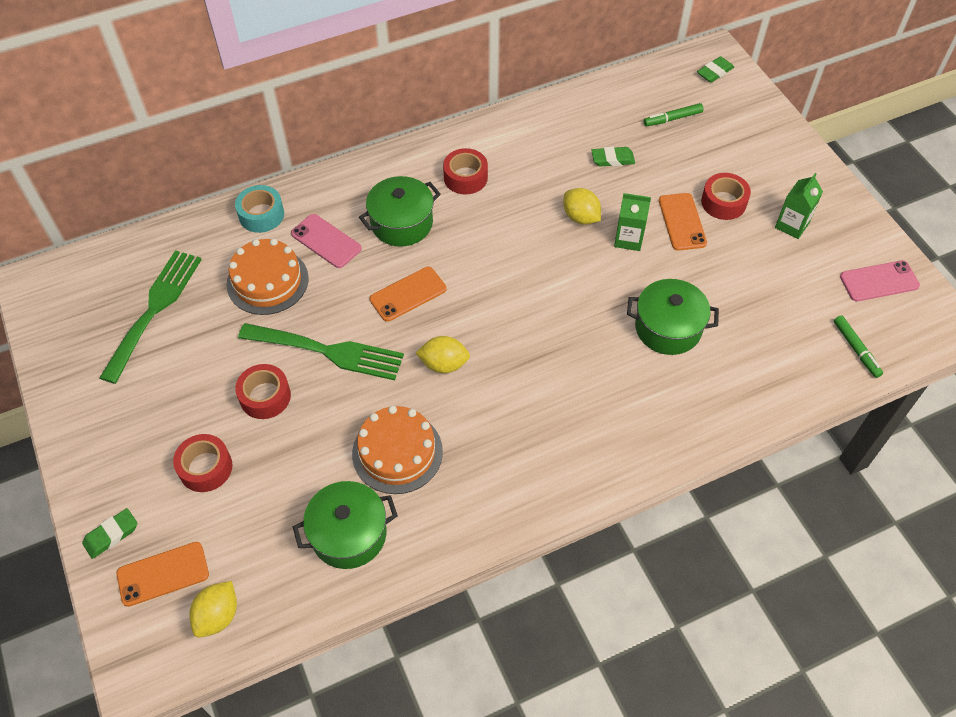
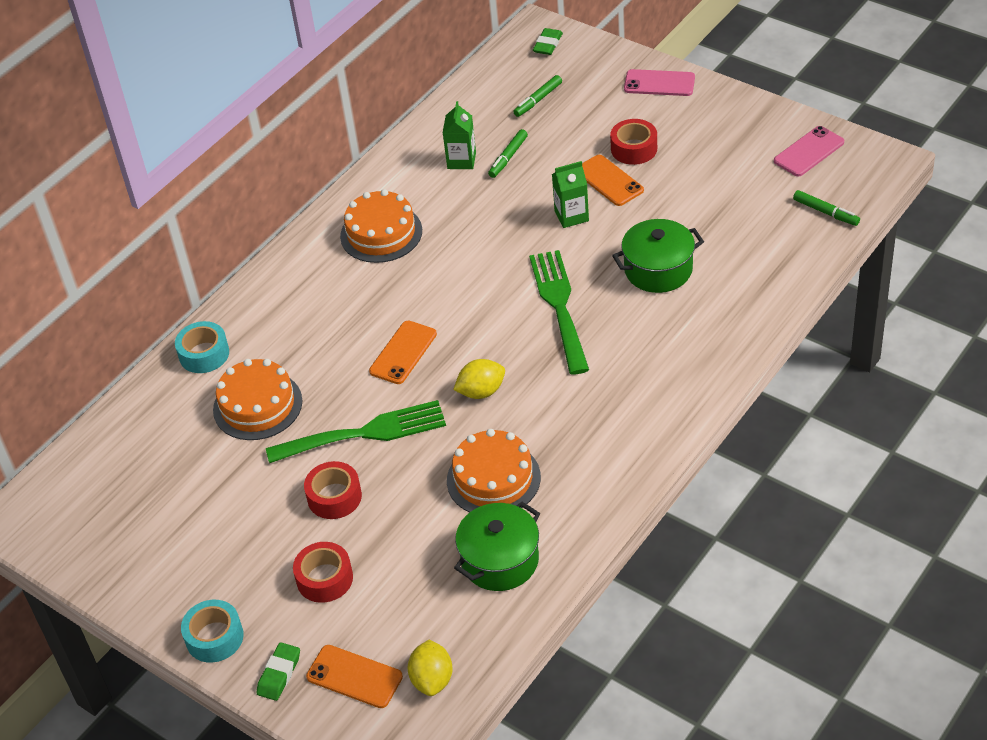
camera: 25 degrees left, 10 degrees down
(90, 471) = (214, 637): none -> turquoise tape
(154, 309) = (163, 481): green fork -> green fork (559, 306)
(163, 574) = (354, 677): orange phone -> orange phone turned 75 degrees clockwise
(326, 241) = (288, 346): pink phone -> pink phone (659, 83)
(401, 223) = (350, 298): green pot -> none
(465, 177) = (381, 233): red tape -> orange cake
(580, 217) = (515, 218): yellow lemon -> none
(612, 159) = (508, 157): green eraser -> green marker
(792, 225) = (706, 141): green carton -> green carton (461, 160)

